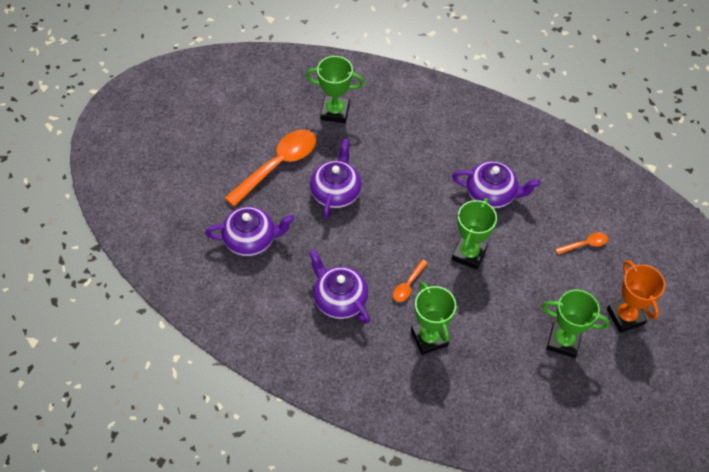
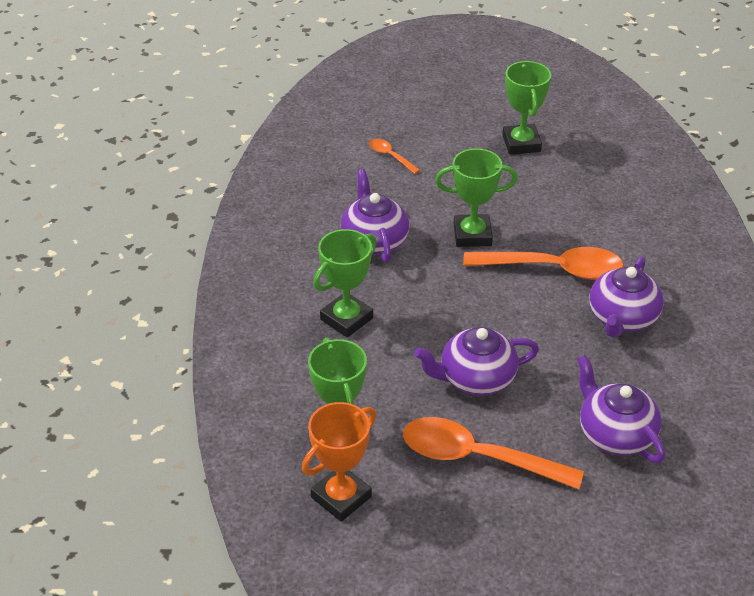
camera: 115 degrees left, 15 degrees down
(408, 285) = (553, 269): orange spoon -> orange spoon, size x2.17
(429, 338) = (603, 233): green trophy -> green trophy (346, 319)
(625, 316) = (458, 112): orange trophy -> orange trophy (341, 497)

